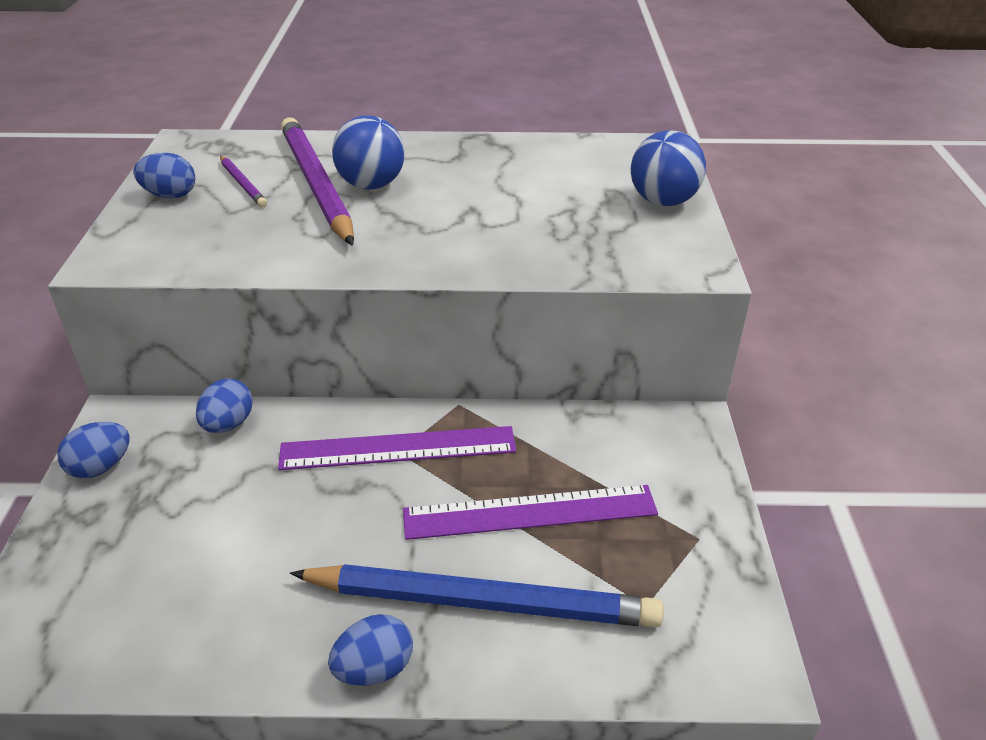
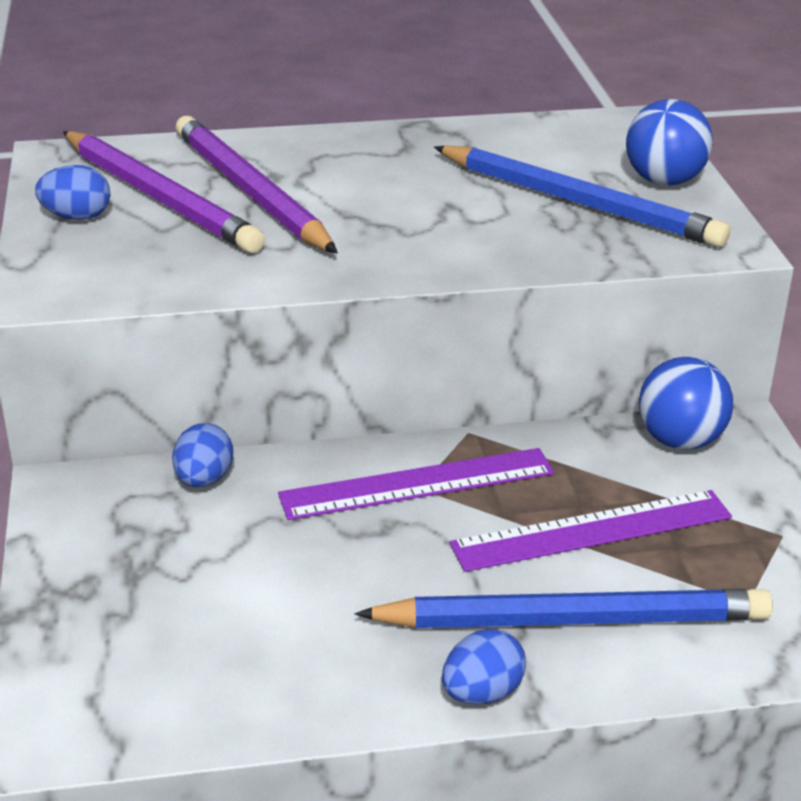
camera: 10 degrees left, 5 degrees down
(101, 467) = (71, 539): blue egg -> none
(243, 184) = (159, 197): purple pencil -> purple pencil, size x2.22
(371, 185) = (317, 188): blue ball -> blue ball (680, 440)
(582, 215) = (579, 203): none -> blue pencil

